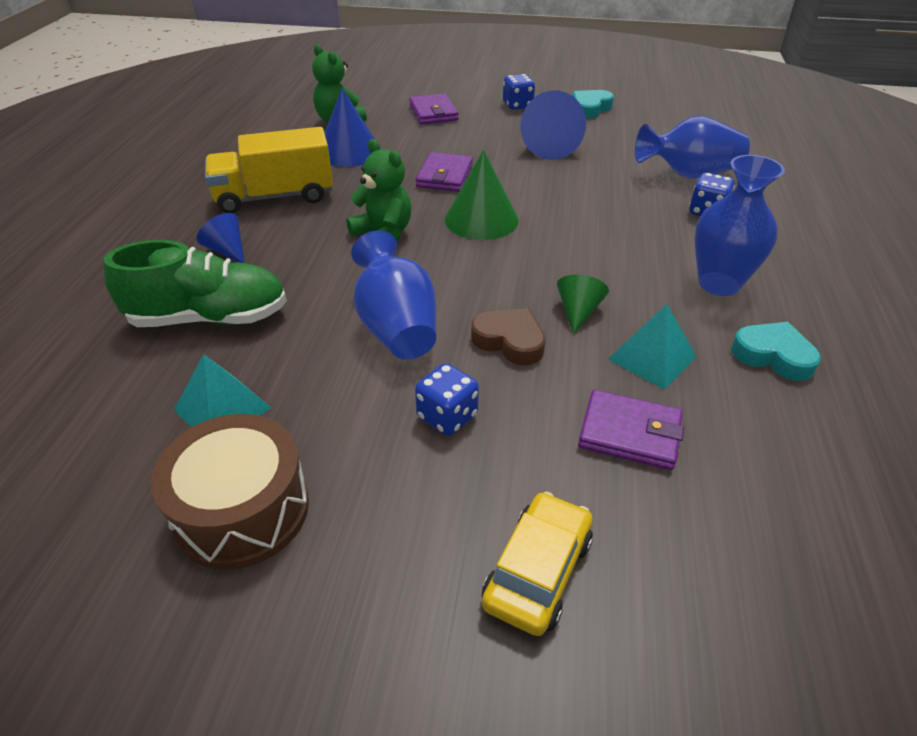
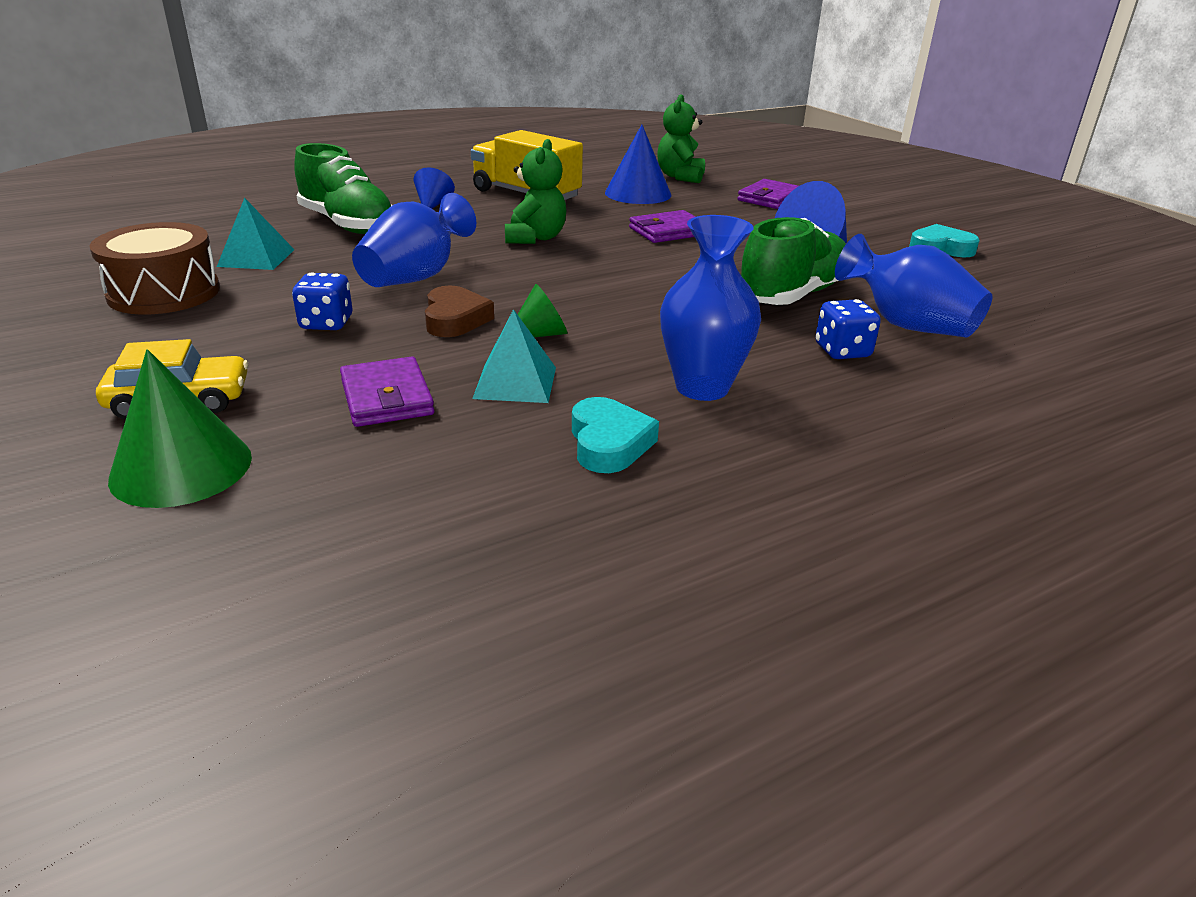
camera: 50 degrees right, 10 degrees down
(481, 219) = (623, 262): green cone -> green cone (181, 467)
(517, 105) = (865, 221): blue dice -> none
(610, 187) = (792, 295): none -> green shoe

